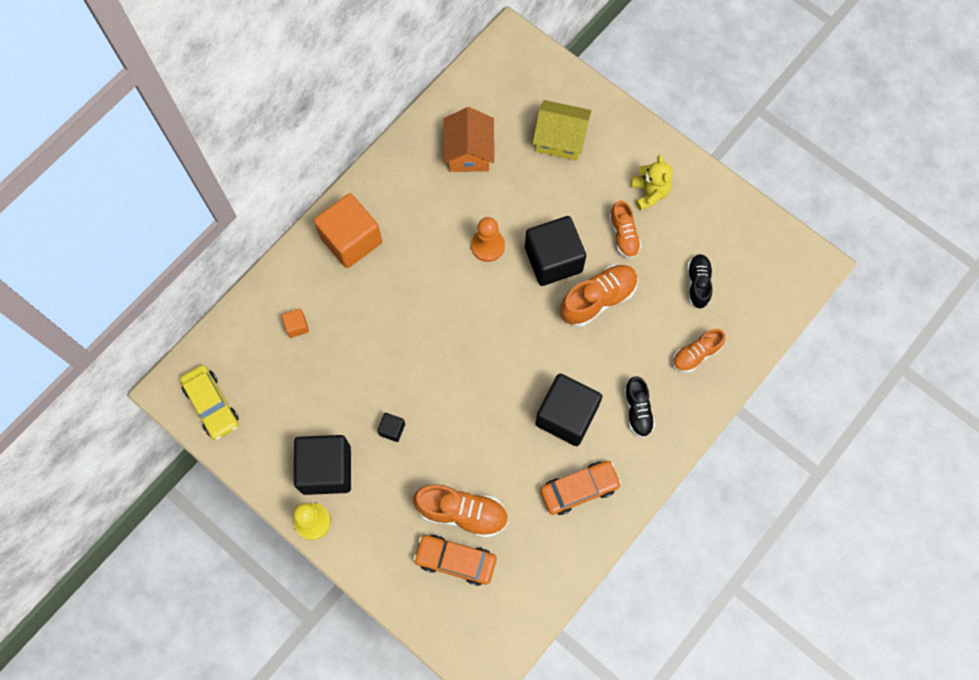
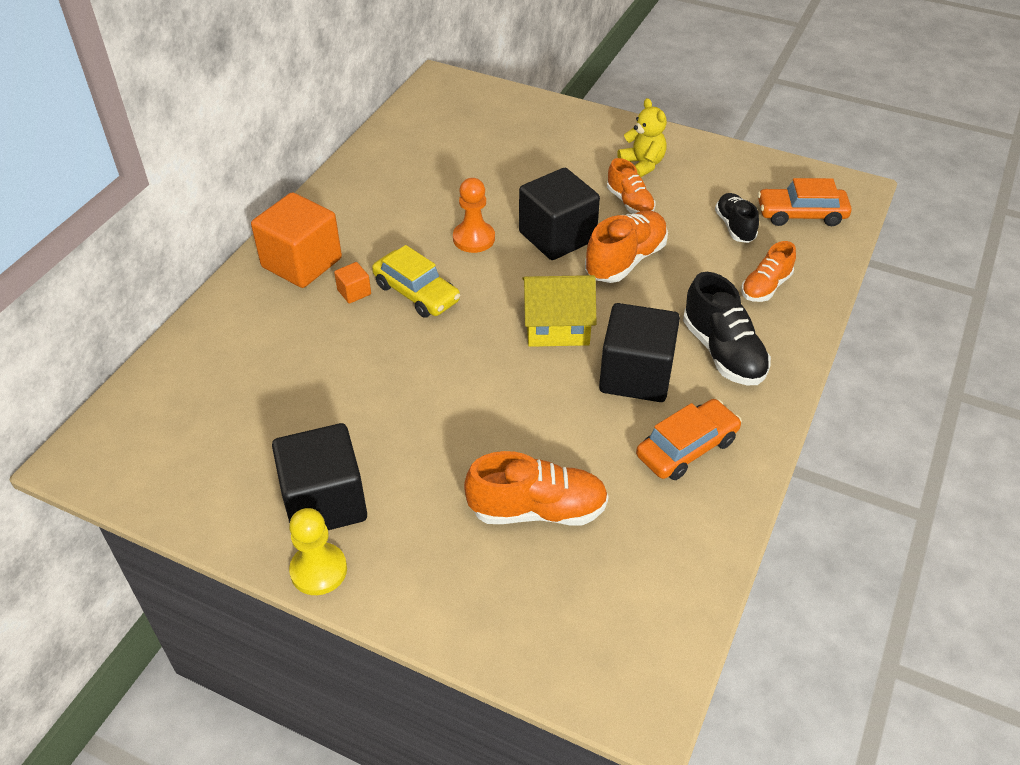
camera: 15 degrees left, 25 degrees down
(212, 405) = (140, 463): yellow car -> yellow car (416, 293)
(297, 326) = (248, 356): orange cube -> orange cube (354, 292)
(392, 429) = (407, 437): black cube -> none
(455, 560) = (548, 570): orange car -> orange car (801, 214)
(469, 152) = (423, 167): orange house -> none
(560, 139) = (524, 141): yellow house -> yellow house (557, 326)
(637, 410) = (723, 352): black shoe -> black shoe, size x1.56

